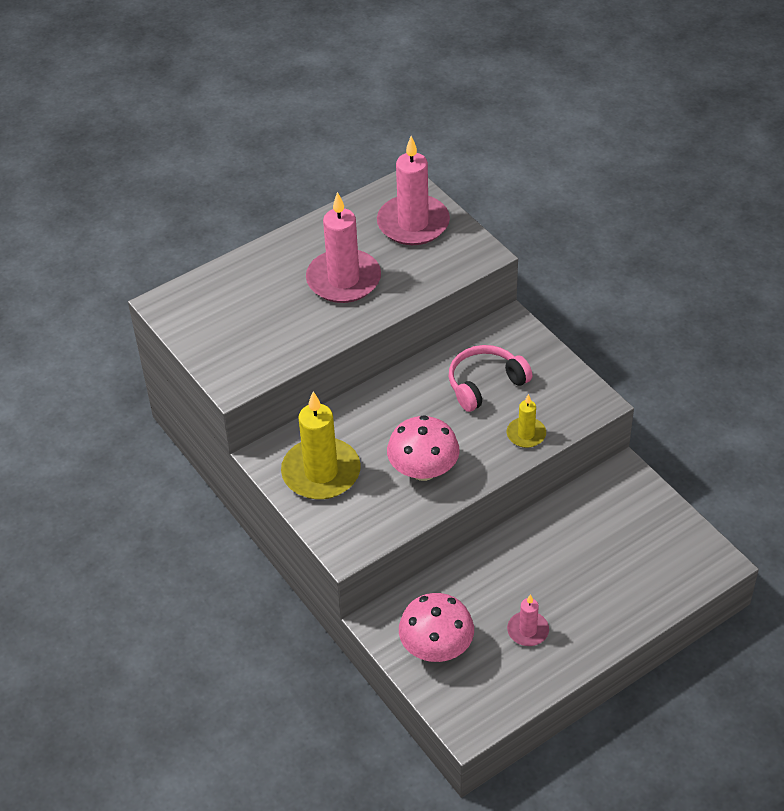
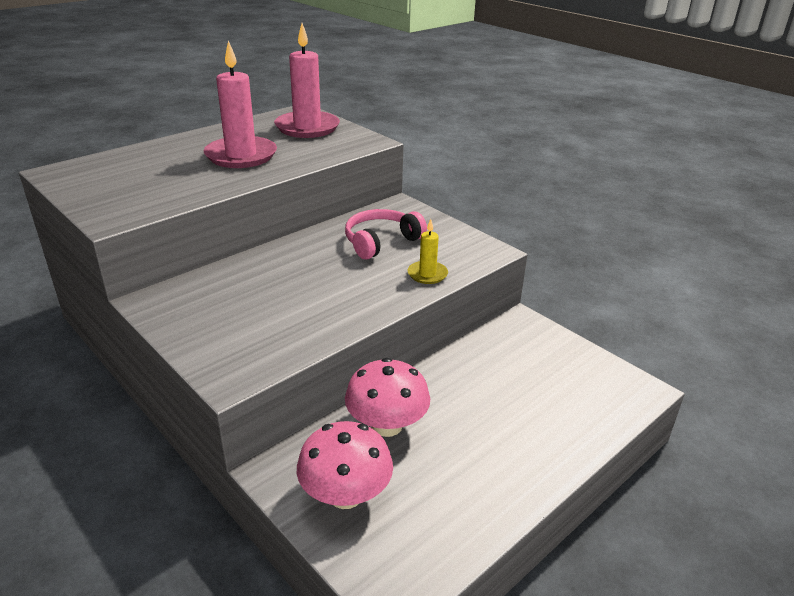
camera: 10 degrees left, 15 degrees down
(321, 472) = (209, 311): yellow candle -> none
(423, 470) = (323, 305): pink mushroom -> pink mushroom (387, 425)
(528, 630) = (454, 468): pink candle -> none

